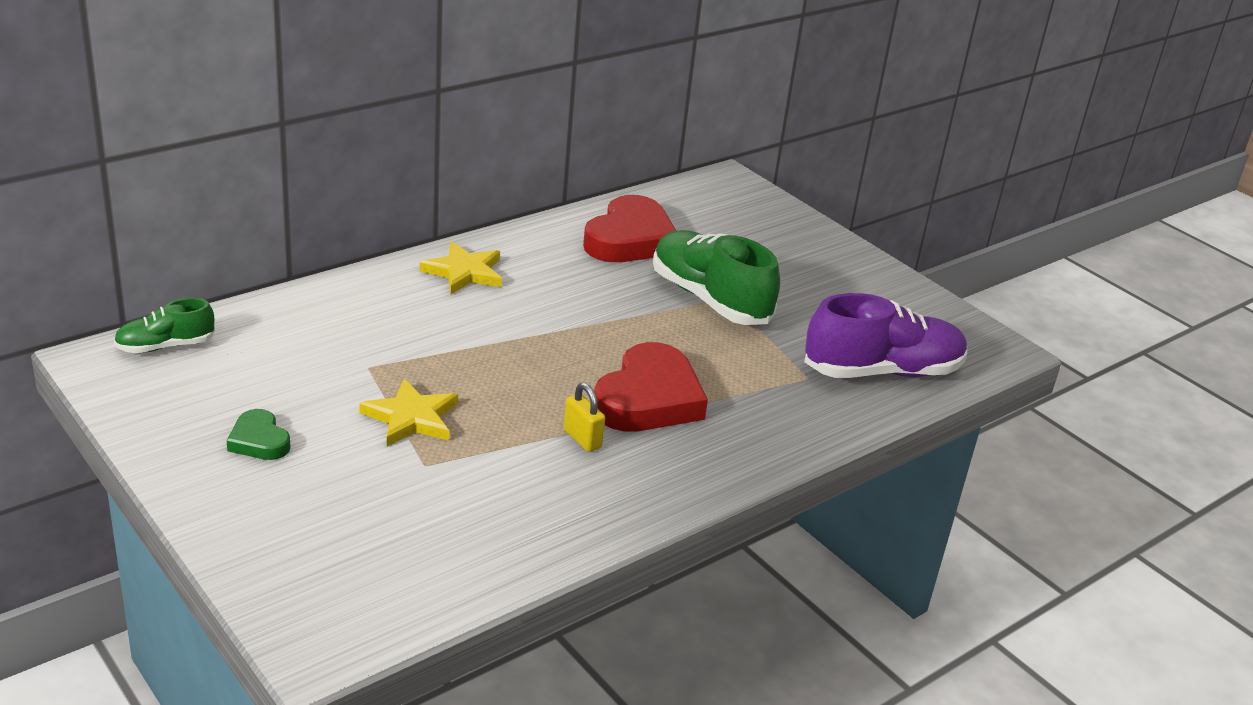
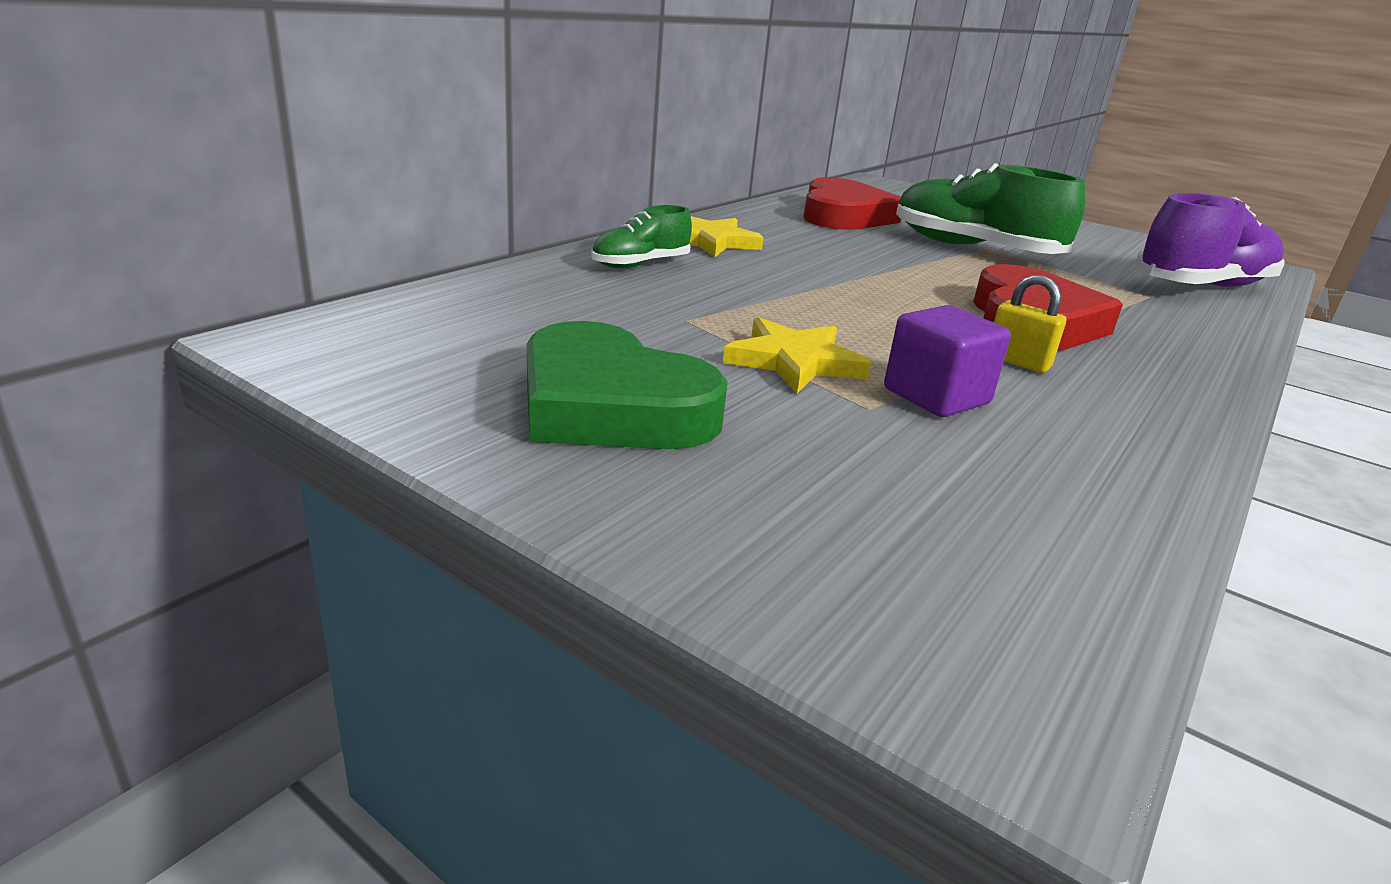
camera: 15 degrees left, 5 degrees down
(165, 346) = (389, 319): green shoe -> green shoe (640, 264)
(259, 441) = (611, 406): green heart -> green heart, size x1.99
(482, 462) = (936, 396): none -> purple cube

